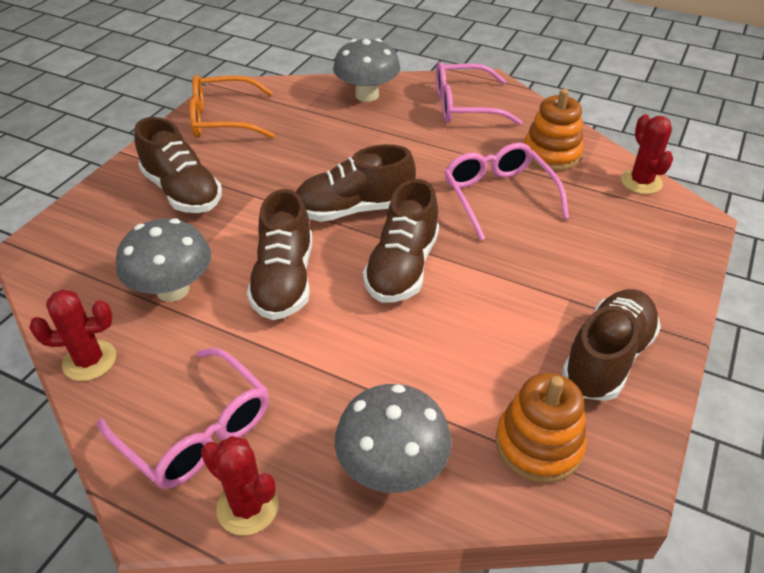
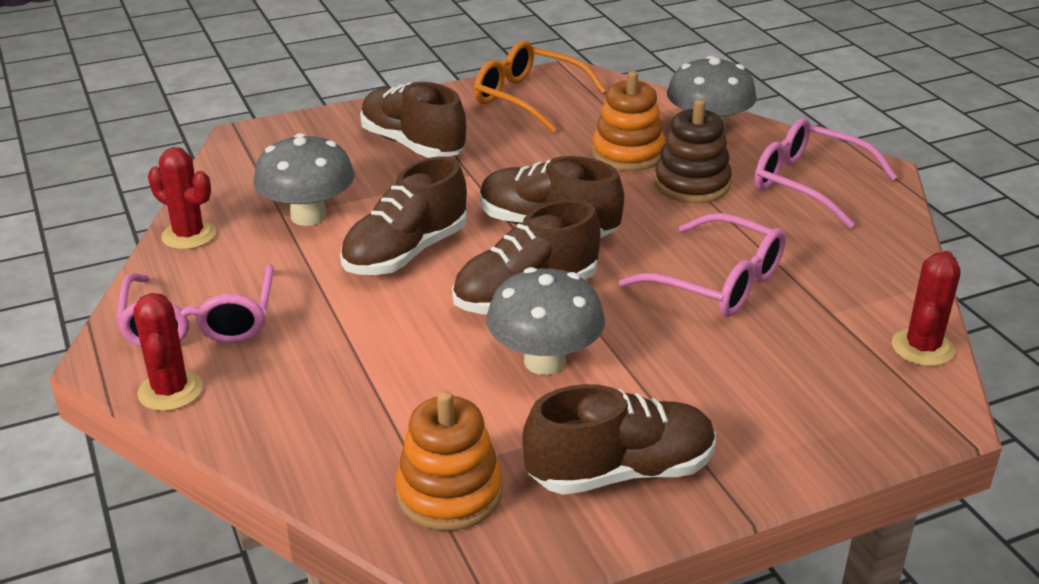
camera: 40 degrees right, 10 degrees down
(182, 192) = (413, 144): brown shoe -> brown shoe turned 135 degrees clockwise
(392, 467) = (306, 432): grey mushroom -> grey mushroom (545, 361)
(403, 136) = (692, 184): none -> brown stacking toy
(498, 196) = (718, 282): pink glasses -> pink glasses turned 105 degrees clockwise
(551, 154) = (846, 272): orange stacking toy -> orange stacking toy (628, 153)

